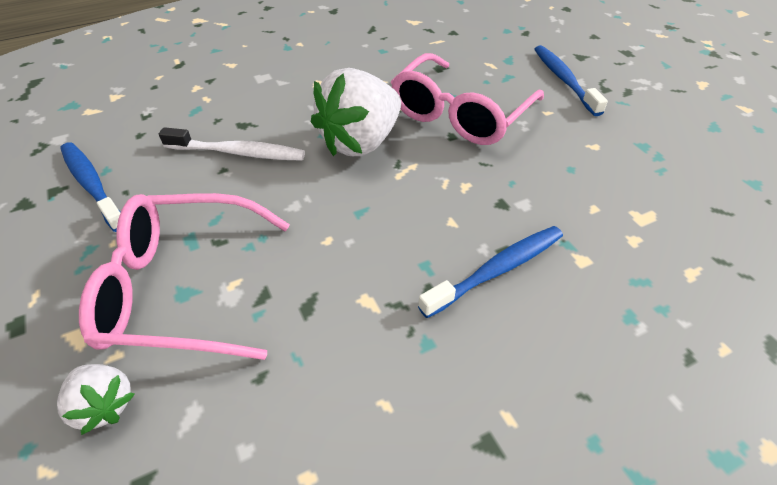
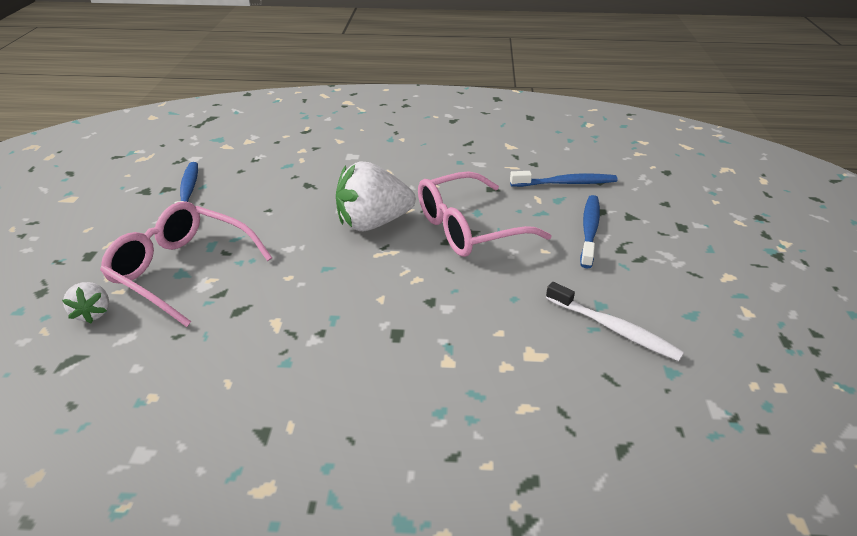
camera: 30 degrees right, 10 degrees down
(237, 152) = (287, 202): white toothbrush -> white toothbrush (613, 328)
(496, 270) = (376, 341): blue toothbrush -> blue toothbrush (565, 183)

